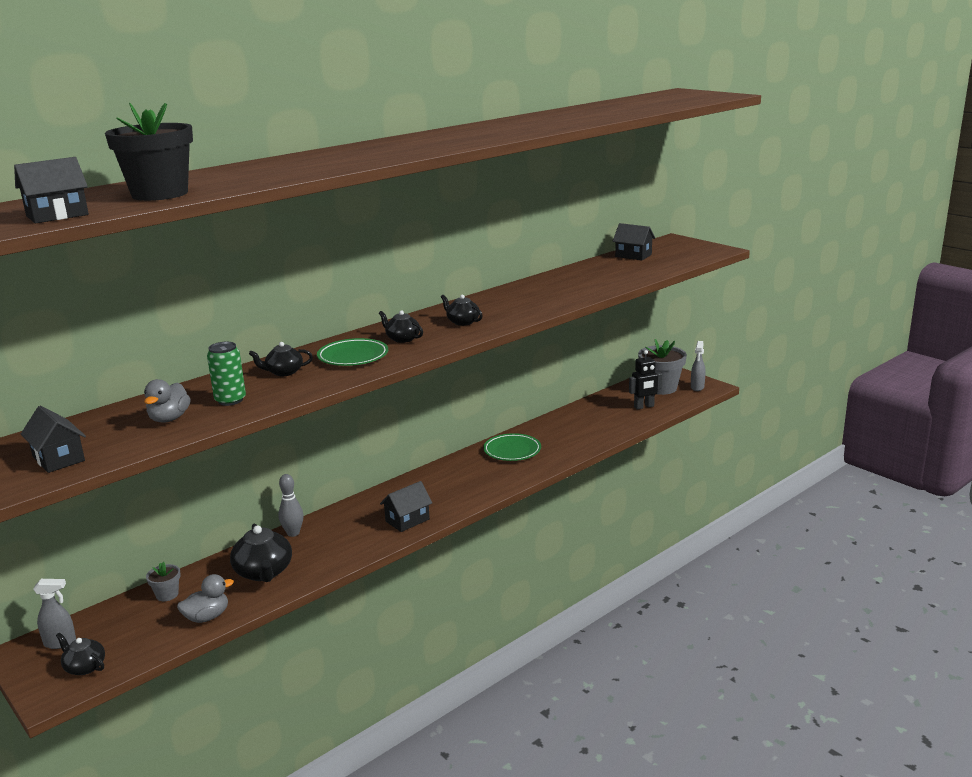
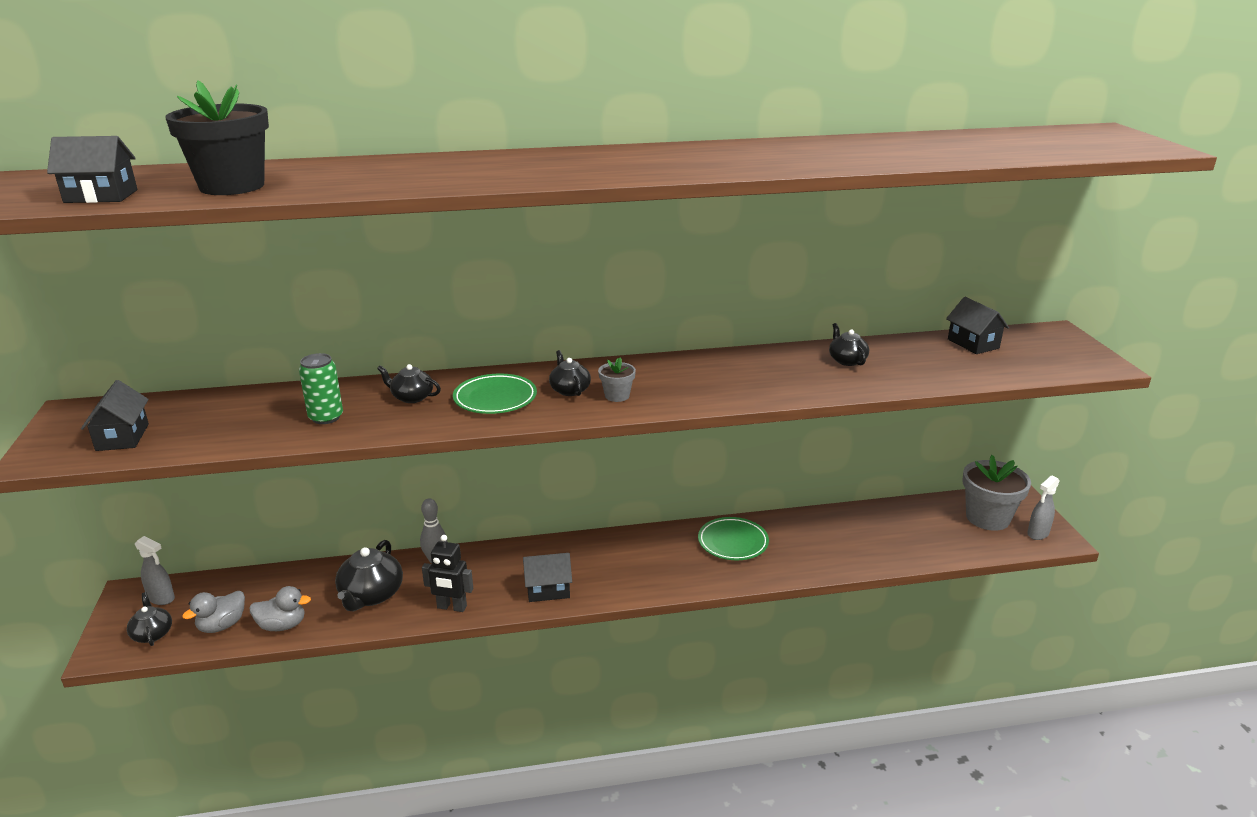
camera: 30 degrees right, 5 degrees up
(167, 594) = (278, 584): grey flower pot -> grey flower pot (617, 396)
(169, 419) = (253, 422): grey duck -> grey duck (222, 625)
(462, 322) = (657, 386): black teapot -> black teapot (847, 360)
(644, 407) = (942, 538): black robot -> black robot (451, 607)

